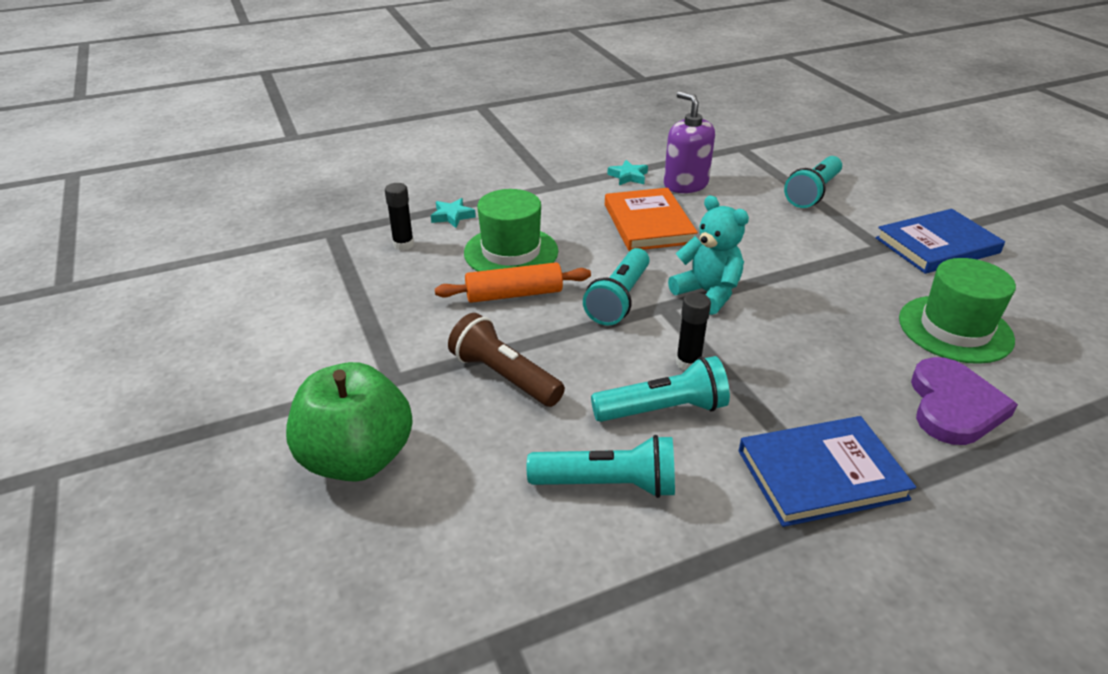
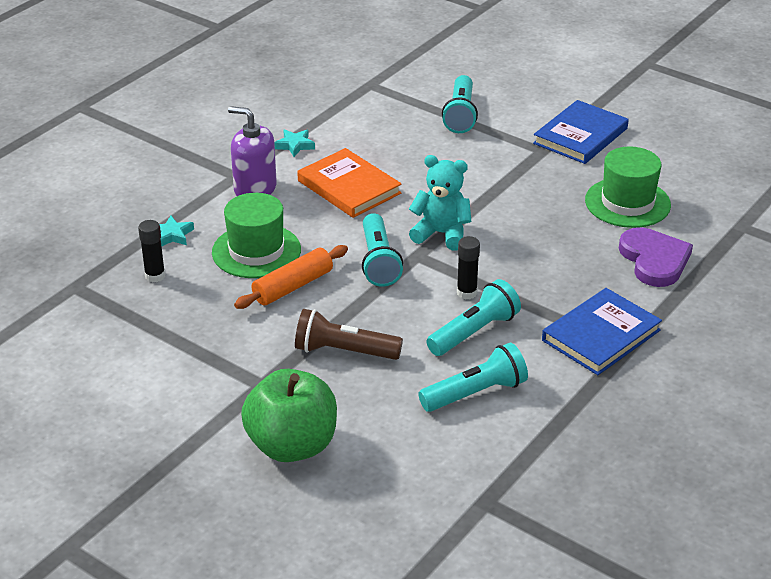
camera: 30 degrees left, 0 degrees up
(685, 184) = (350, 138): purple soap dispenser -> purple soap dispenser (255, 189)

